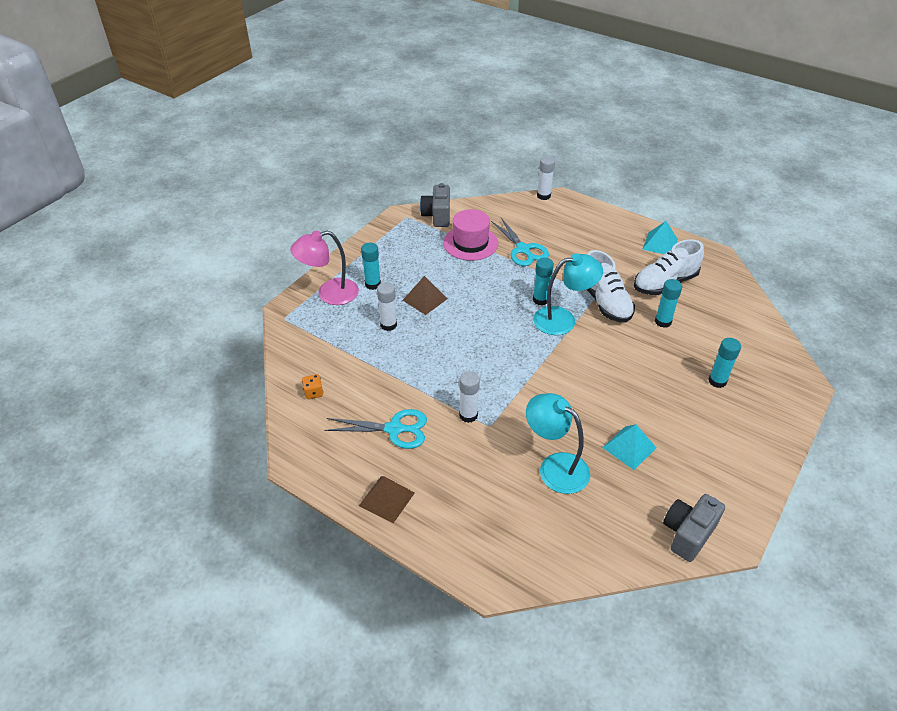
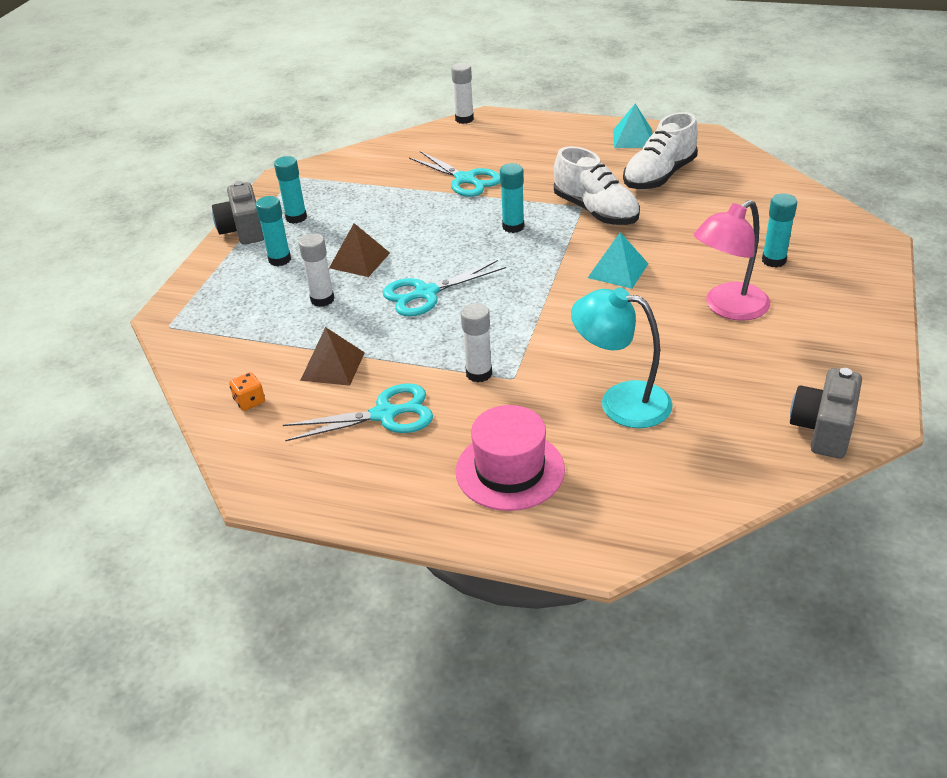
camera: 15 degrees left, 5 degrees down
(329, 294) = (223, 284): pink lamp -> pink lamp (728, 308)
(387, 499) = (411, 498): brown pyramid -> brown pyramid (333, 366)
(437, 216) = (334, 167): grey camera -> grey camera (243, 230)
(458, 339) = (426, 293): none -> turquoise scissors
(470, 243) = (393, 187): pink hat -> pink hat (510, 470)
(563, 319) = (552, 241): turquoise lamp -> none
(629, 447) = (704, 356): turquoise pyramid -> turquoise pyramid (618, 270)
(663, 322) = (677, 215): turquoise glue stick -> turquoise glue stick (296, 218)

